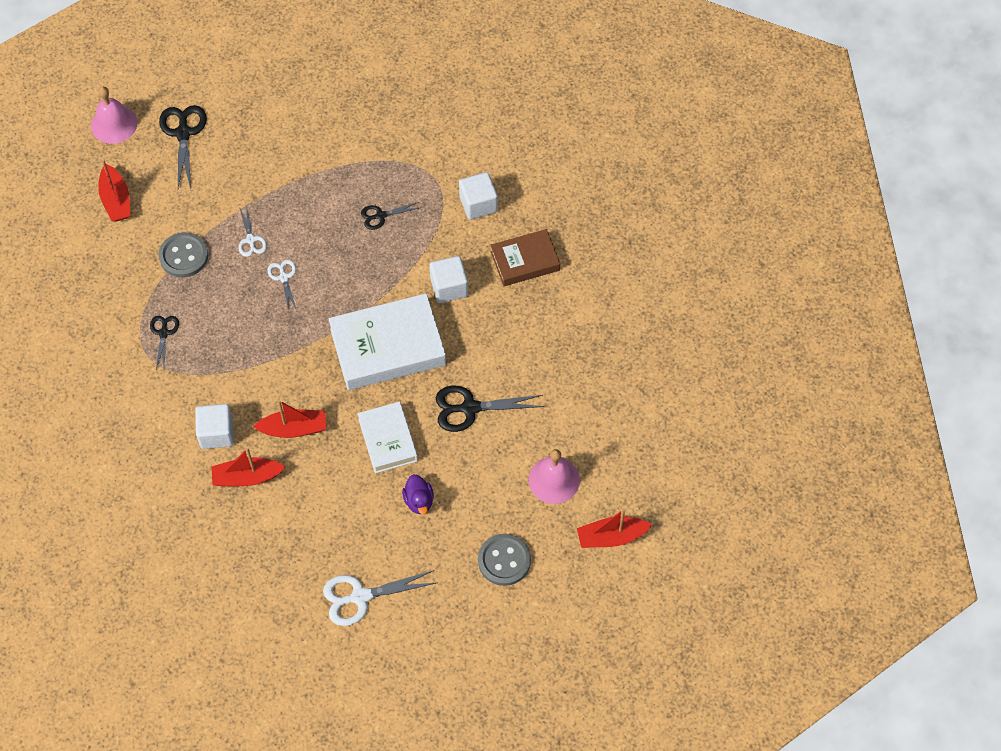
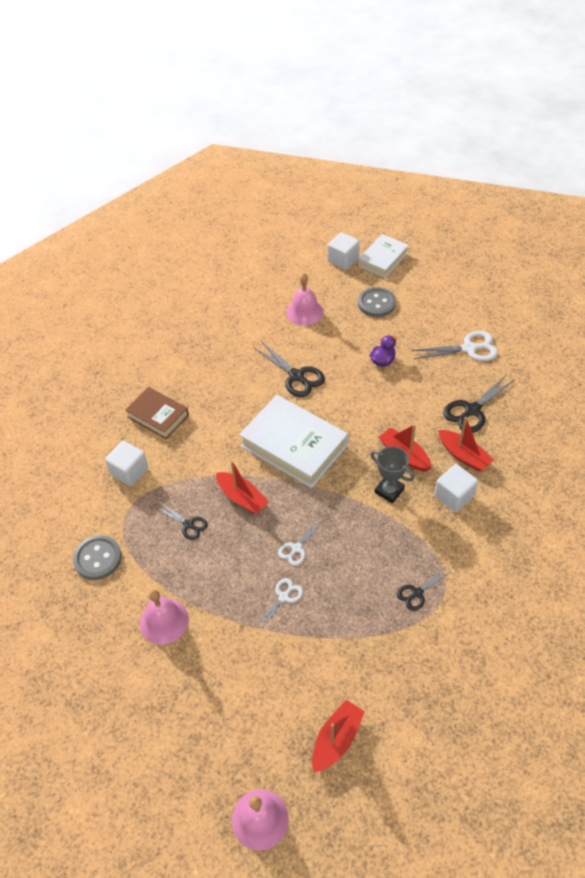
camera: 125 degrees left, 10 degrees down
(183, 133) = (222, 741): black scissors -> black scissors (472, 410)
(183, 256) = (340, 635): grey button -> grey button (97, 558)
(270, 387) = (389, 491): none -> grey trophy
(308, 150) = (164, 621): none -> pink bell
(360, 596) = (469, 348): white scissors -> white scissors turned 45 degrees counterclockwise
(388, 440) = (360, 401): white book -> white book (383, 259)
(449, 287) = (215, 443): white cube -> white cube (343, 260)
(611, 537) = (314, 271): red boat -> red boat (242, 498)

